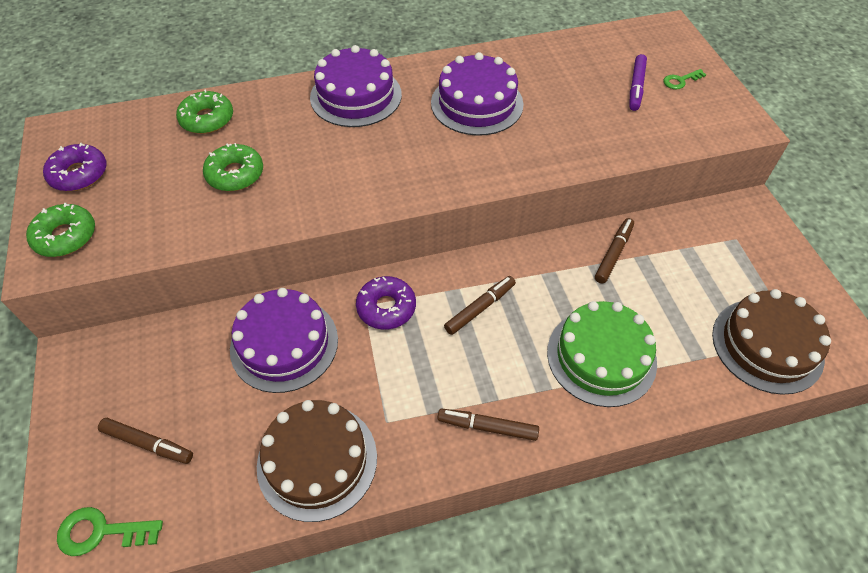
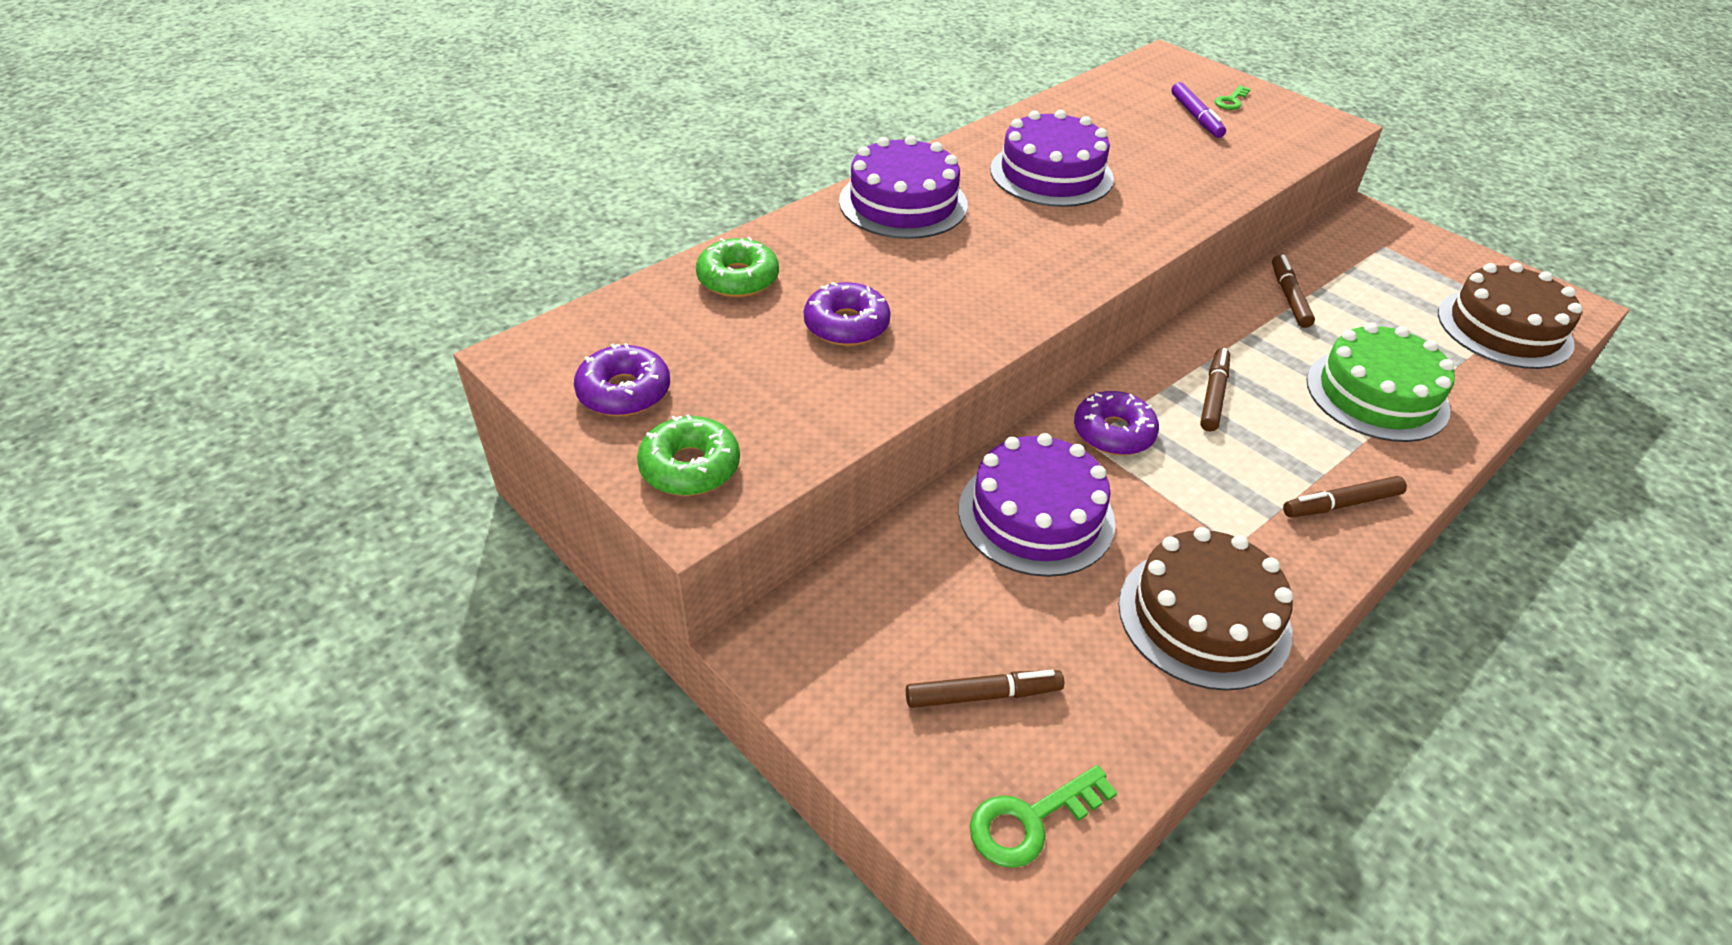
camera: 30 degrees left, 10 degrees down
(235, 174) = (846, 325): green donut -> purple donut

